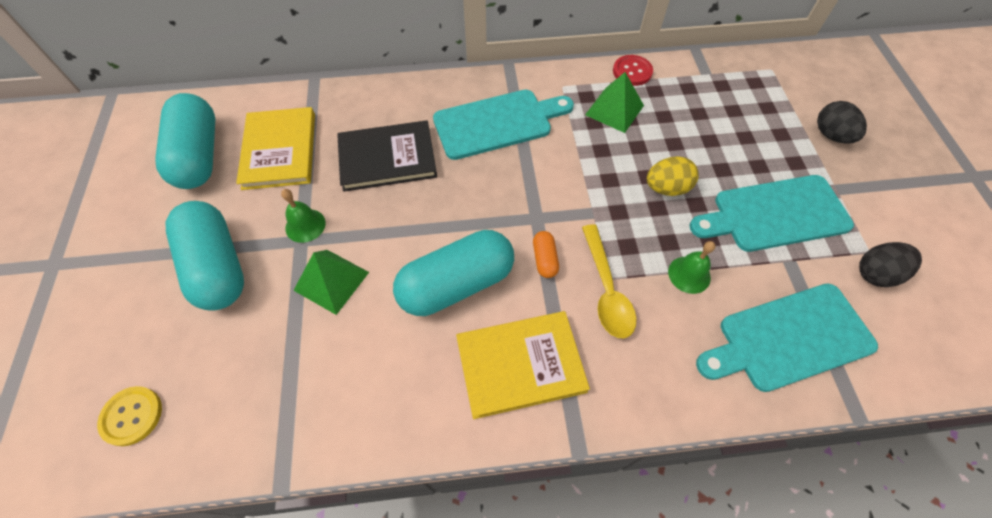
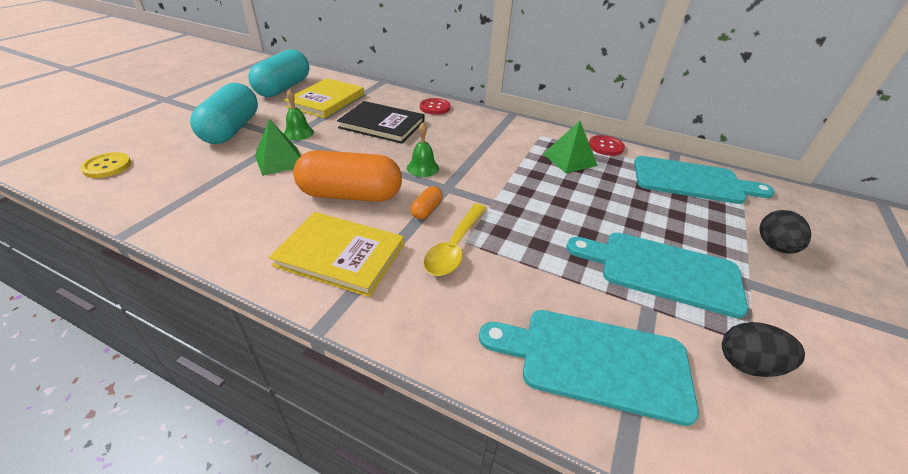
camera: 30 degrees right, 20 degrees down
(418, 96) = (435, 107): none -> red button
(456, 284) = (351, 195): turquoise capsule -> orange capsule
(497, 123) = (472, 135): turquoise cutting board -> turquoise cutting board (692, 181)
(666, 188) = (570, 214): yellow egg -> none
(689, 274) = (536, 271): green bell -> green bell (423, 168)

